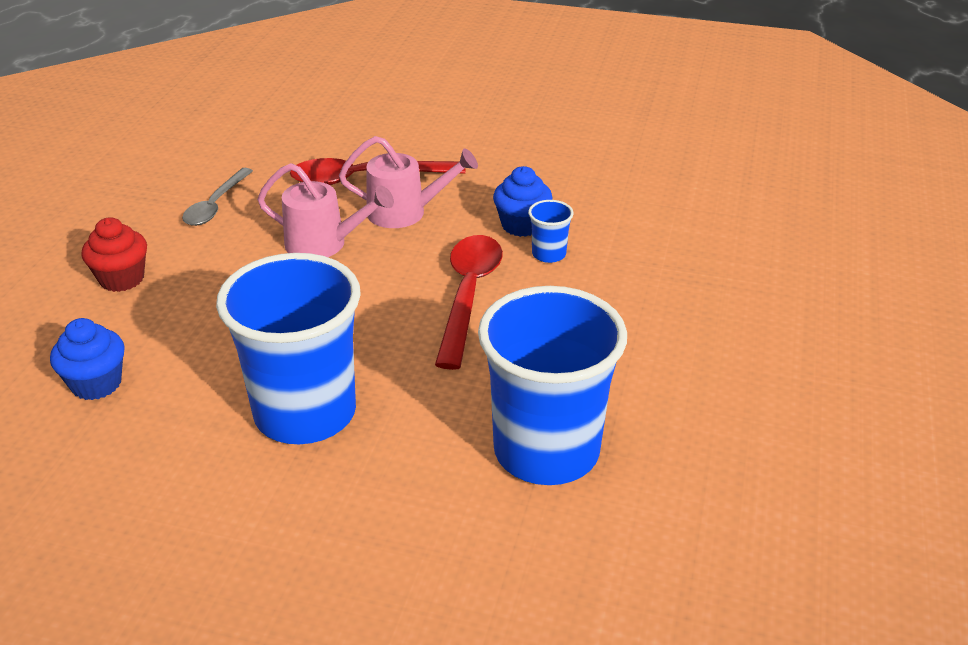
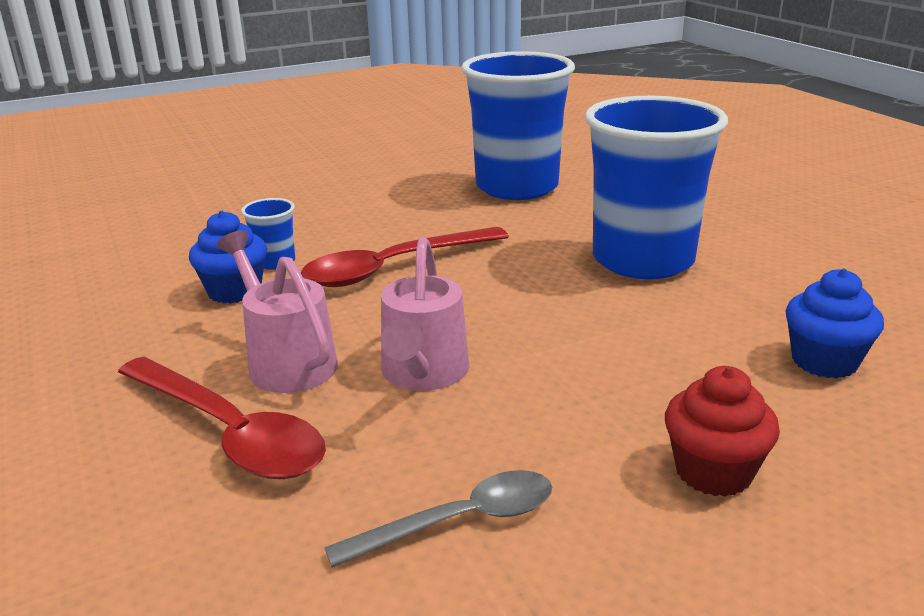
camera: 130 degrees left, 10 degrees down
(324, 244) = (422, 375): pink watering can -> pink watering can turned 150 degrees counterclockwise

